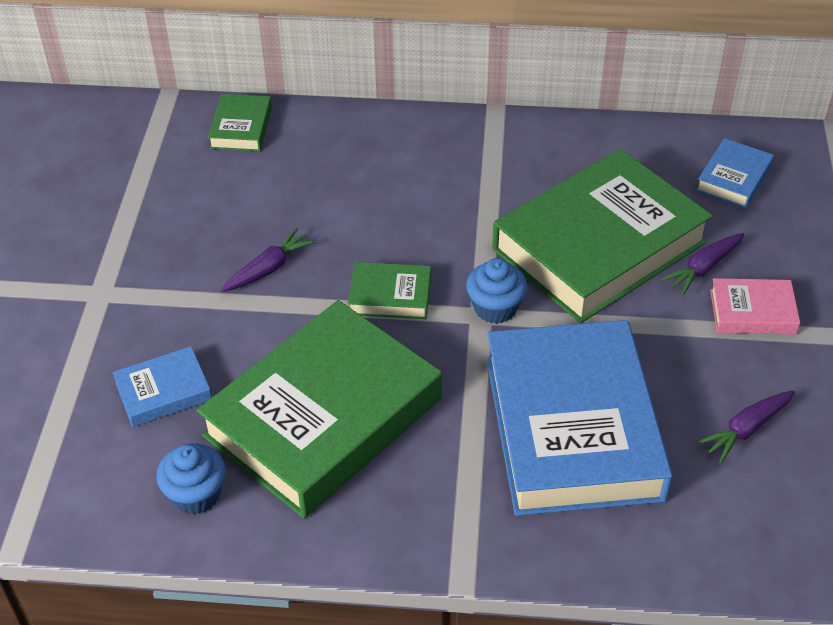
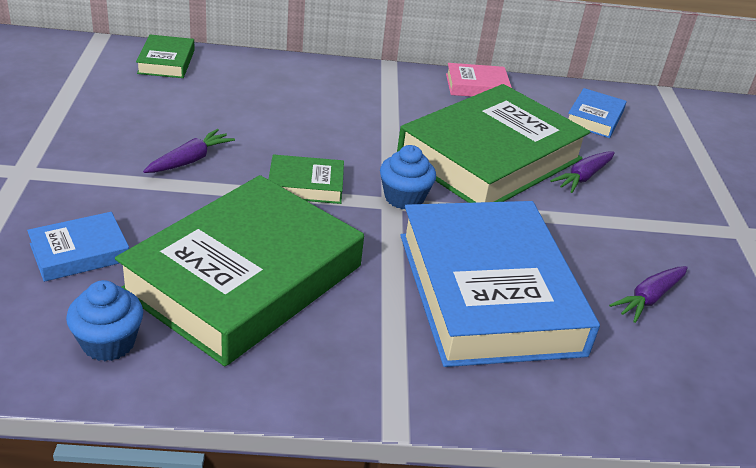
camera: 10 degrees left, 10 degrees down
(752, 312) = (632, 210): pink book -> pink book (477, 86)

